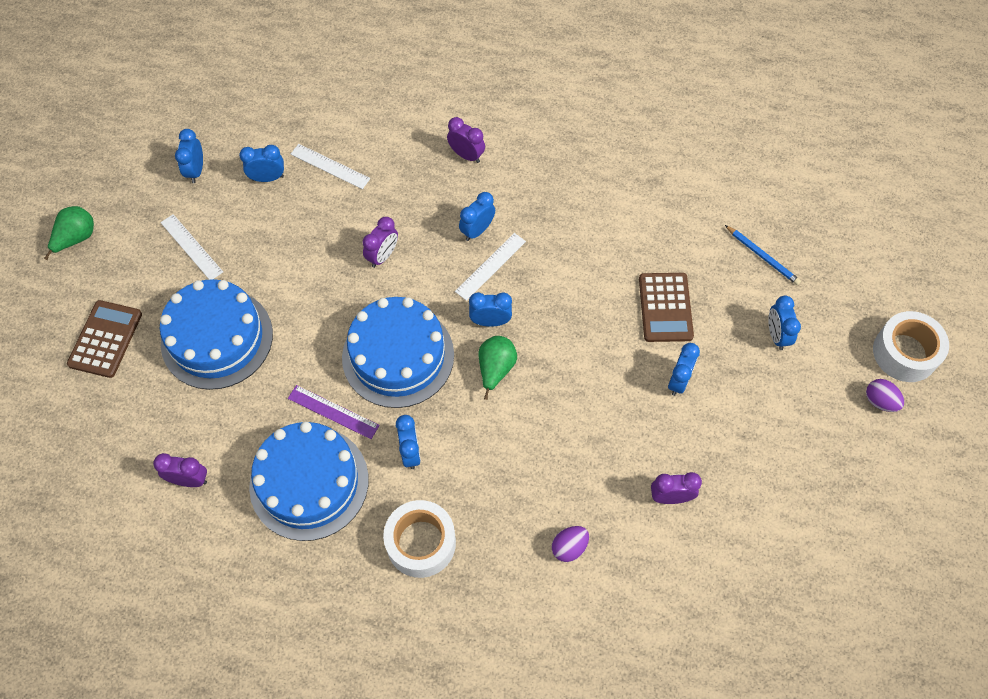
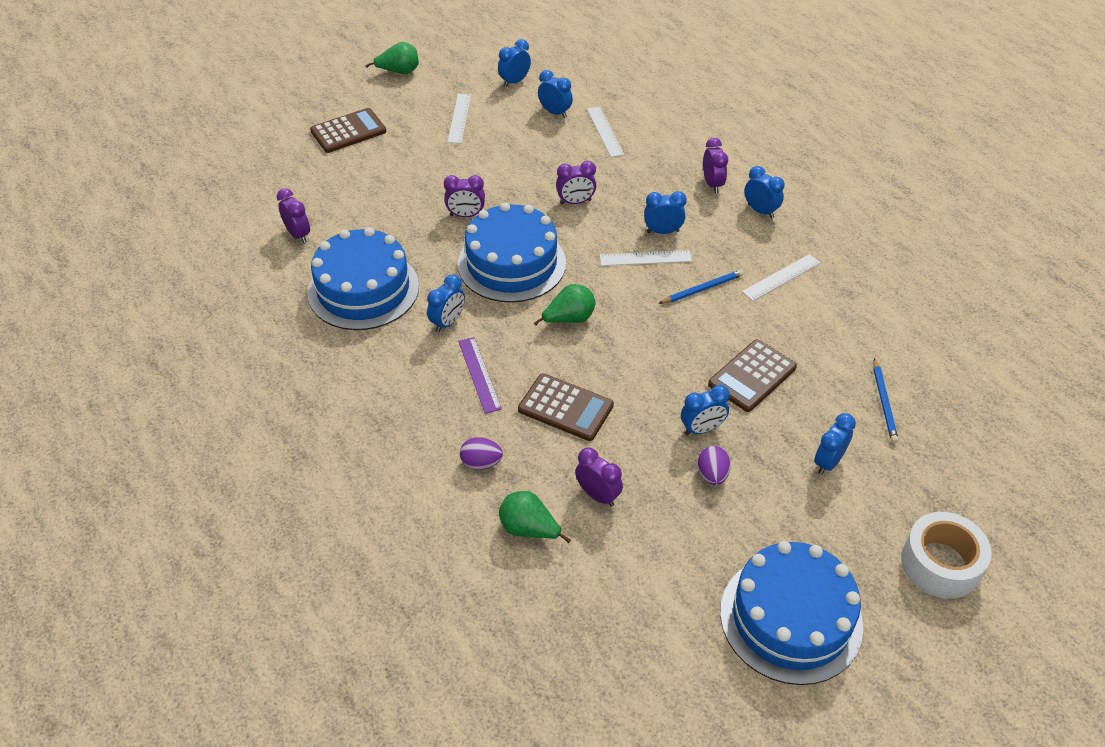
camera: 45 degrees right, 15 degrees down
(217, 338) = (411, 174): blue cake -> blue cake (791, 618)
(310, 341) = (466, 215): none -> purple clock
(333, 411) = (429, 263): purple ruler -> purple ruler (479, 374)
(421, 543) = (386, 377): white tape -> none
(490, 321) = (602, 289): blue clock -> blue clock (760, 211)
(558, 260) = (702, 289): none -> blue pencil
(575, 447) = (565, 408): none -> brown calculator
(600, 204) = (781, 277): none -> white ruler
(657, 567) = (529, 529): none -> green pear
(880, 401) = (869, 578): purple egg -> purple egg (712, 475)

